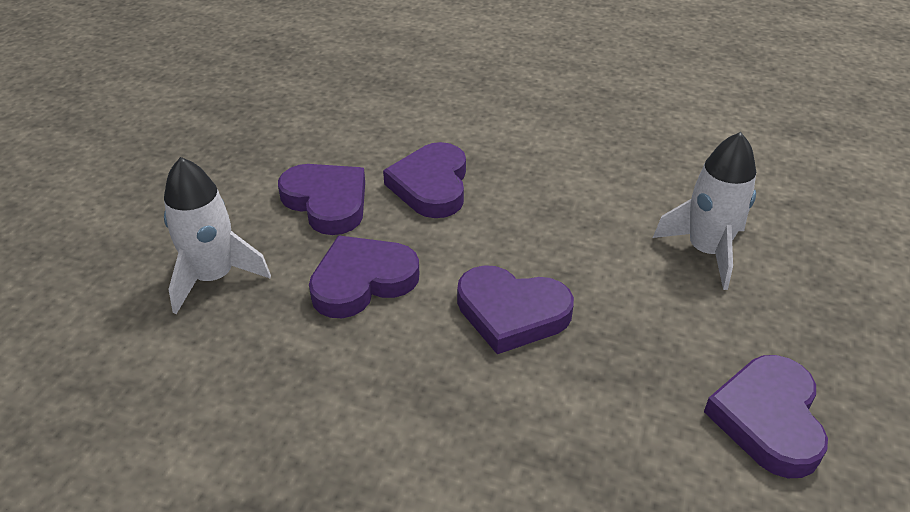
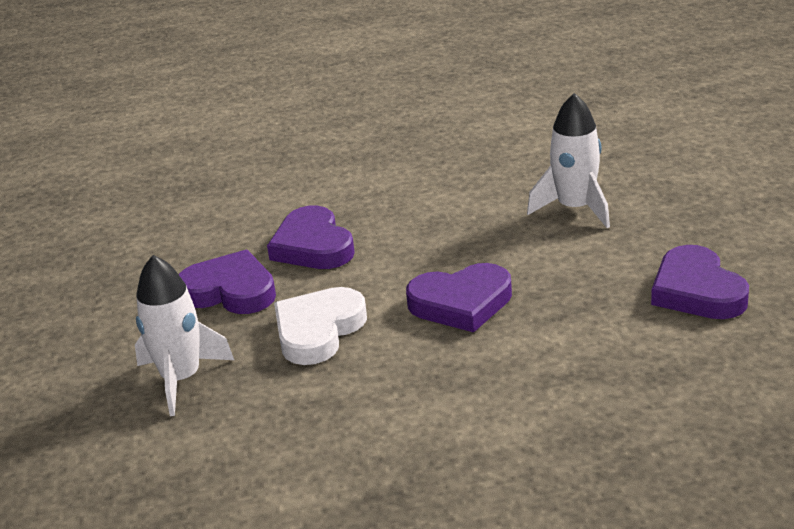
camera: 25 degrees left, 10 degrees down
(362, 281) = (318, 330): purple heart -> white heart

